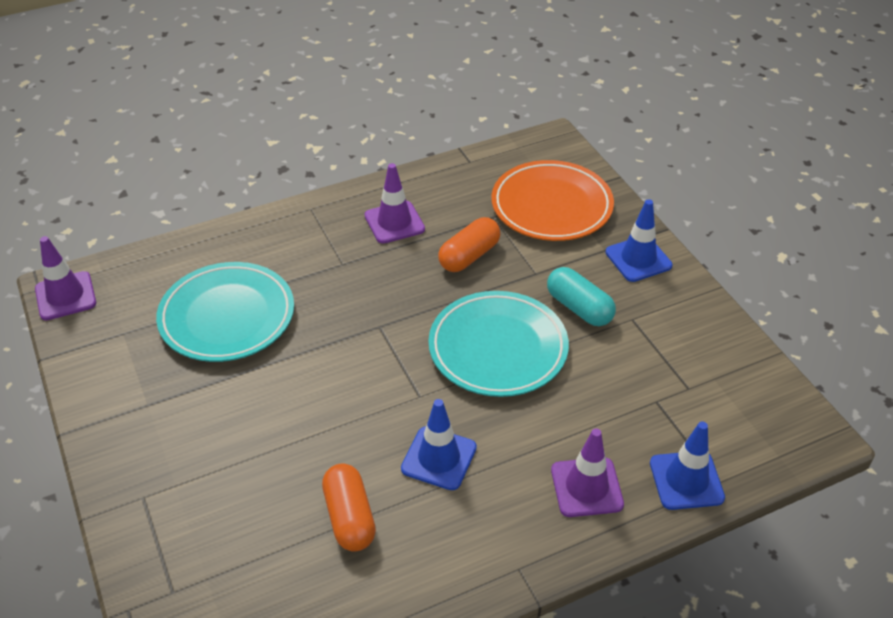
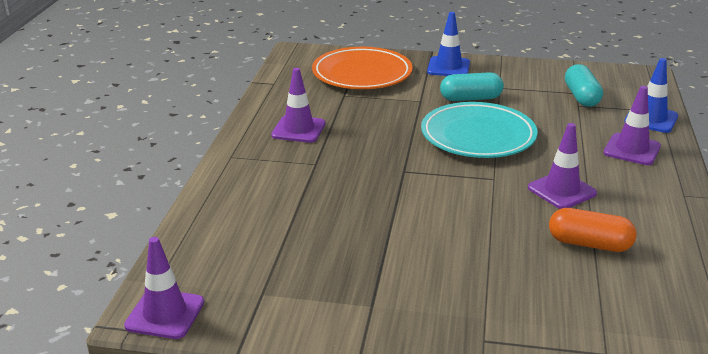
camera: 55 degrees left, 15 degrees down
(227, 317) = (310, 232): turquoise plate -> none
(439, 458) = (561, 190): blue traffic cone -> purple traffic cone
(469, 256) = (373, 115): orange capsule -> none
(681, 396) = (581, 97): none -> turquoise capsule

